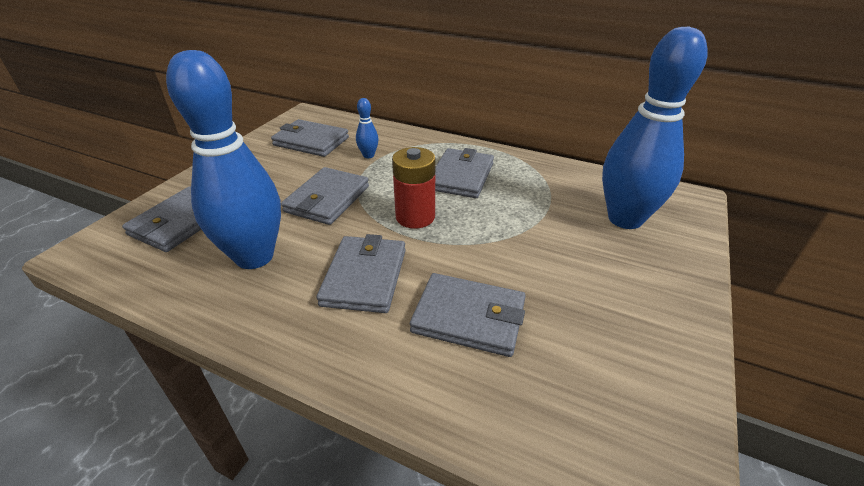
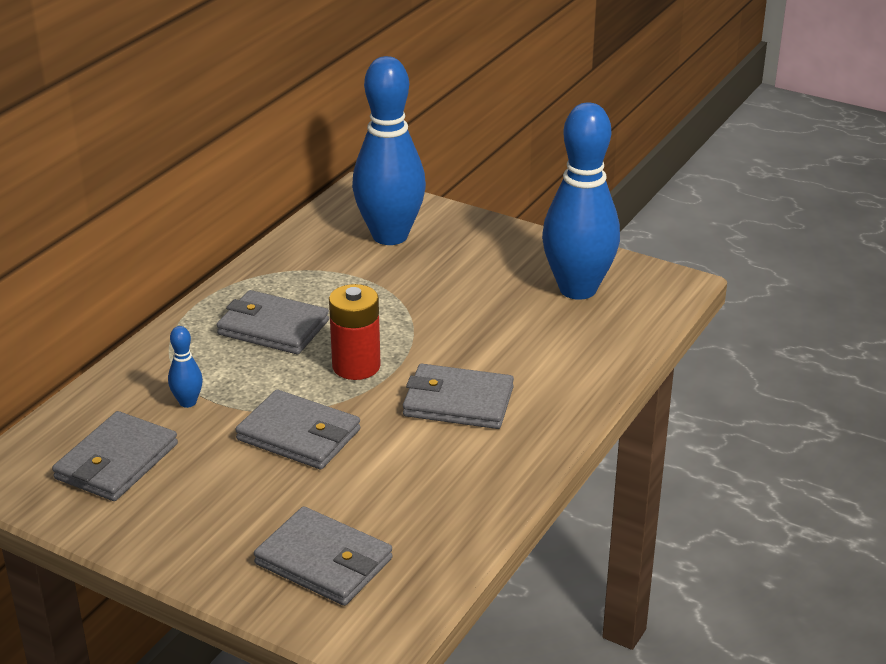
camera: 85 degrees left, 5 degrees down
(254, 257) = (412, 483): blue bowling pin -> blue bowling pin (577, 289)
(469, 317) = (521, 343): grey wallet -> none

